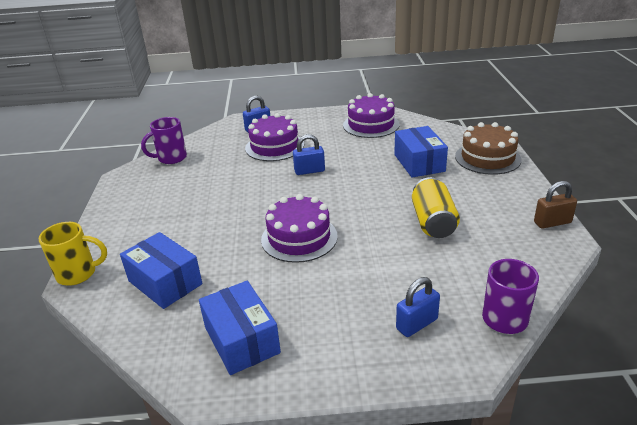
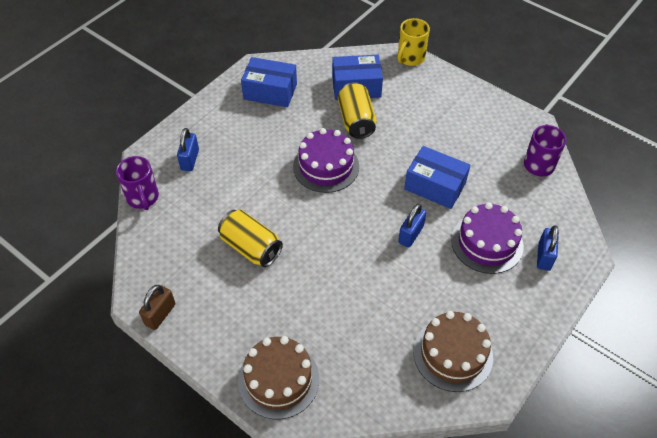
camera: 130 degrees right, 20 degrees up
(219, 254) = (356, 121): none -> yellow can
(371, 125) = (453, 354): purple cake -> brown cake
(419, 163) = (333, 319): blue box -> blue box (435, 186)

